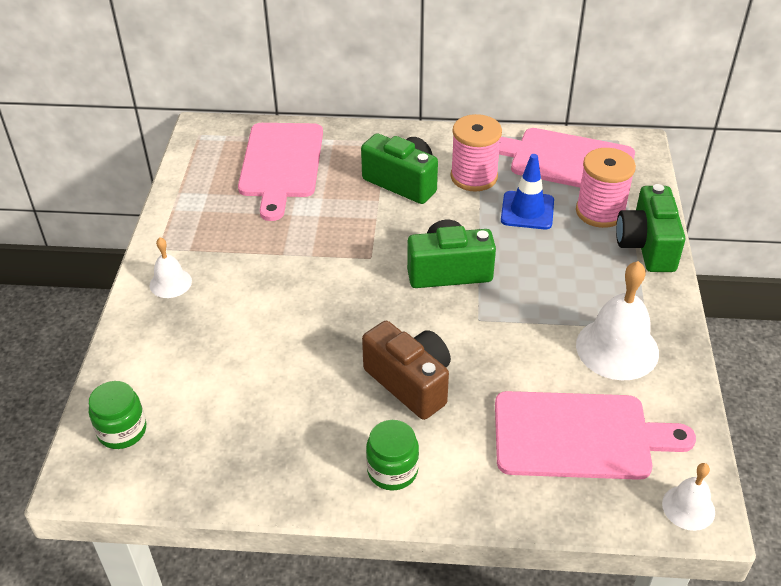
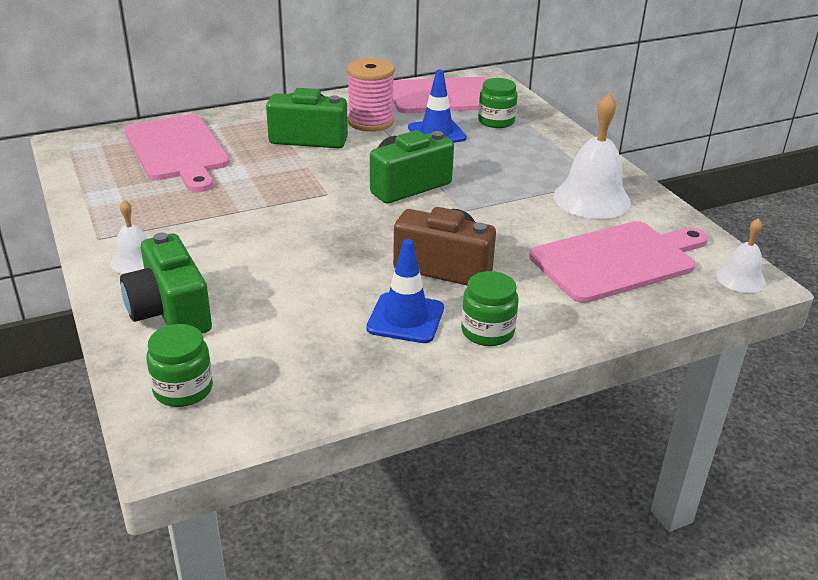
camera: 30 degrees left, 10 degrees down
(334, 428) = (405, 318): none -> blue traffic cone
(600, 212) = (496, 121): pink spool -> green jar
(647, 246) = (552, 133): green camera -> green camera (170, 312)

